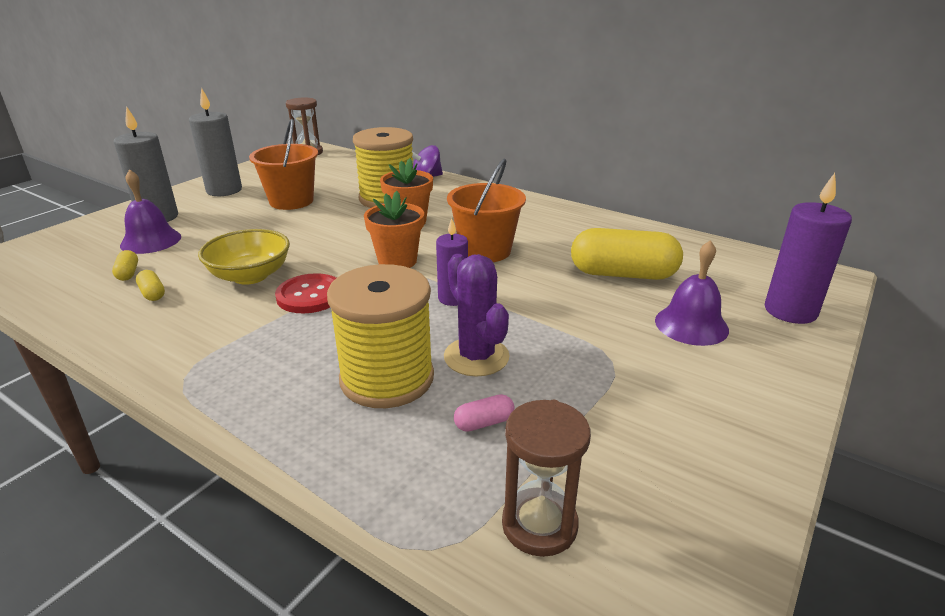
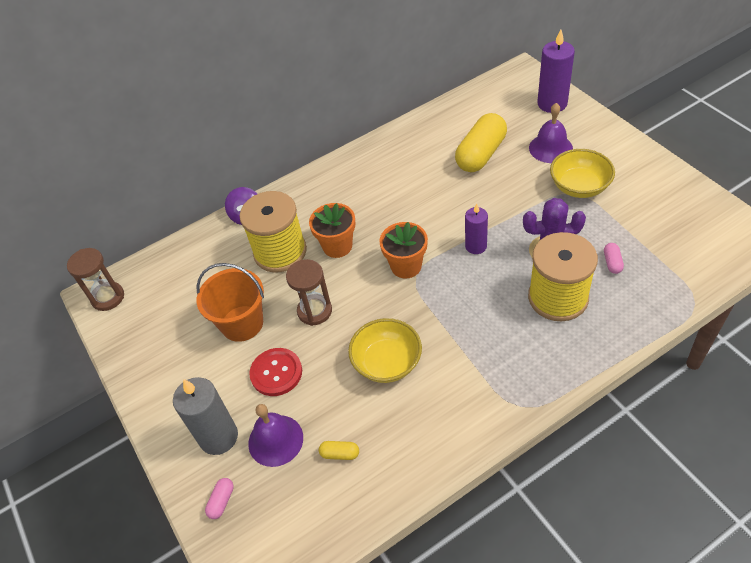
camera: 60 degrees left, 20 degrees up
(86, 232) = (221, 501): none -> pink capsule
(152, 293) = (388, 432): yellow capsule -> none
(224, 190) = (177, 379): grey candle -> none
(310, 295) = (437, 326): red button -> red button (276, 373)
(485, 251) = (414, 212): orange bucket -> none
(539, 525) = (689, 261): brown hourglass -> brown hourglass (314, 311)
(631, 364) = (579, 186): none -> yellow bowl

